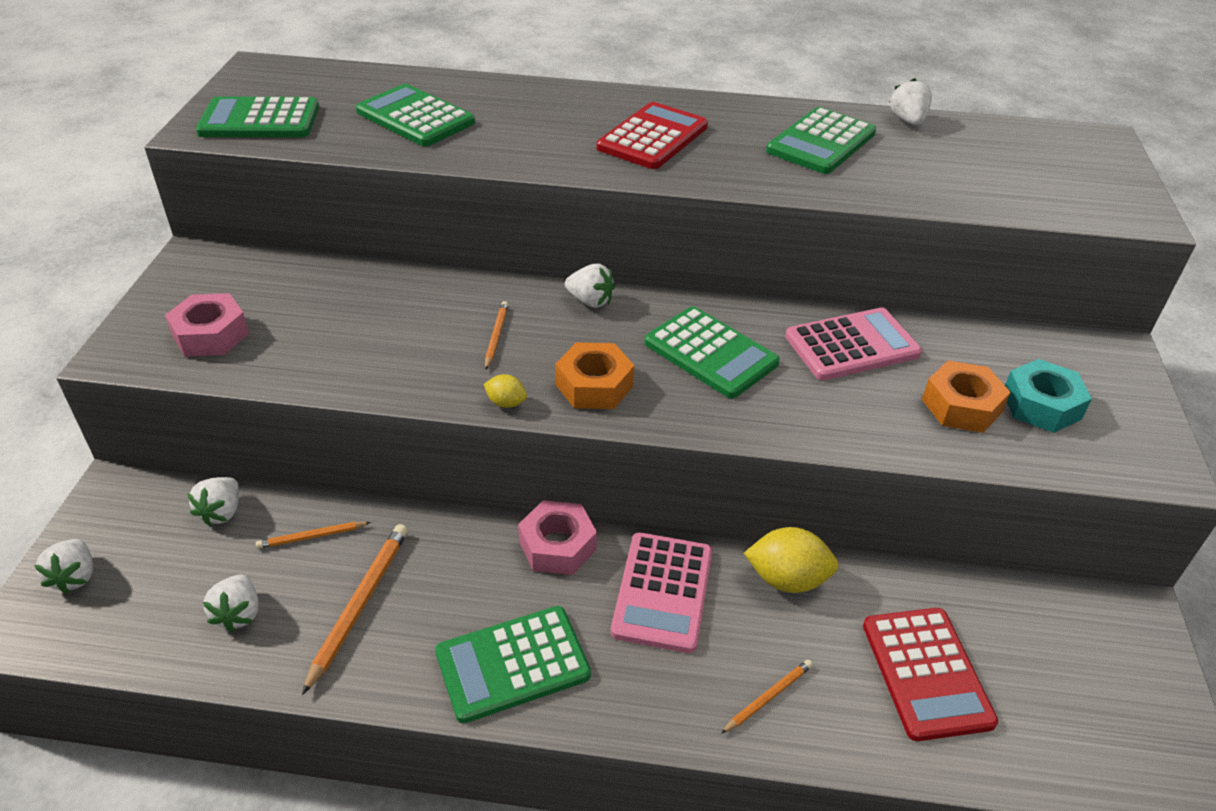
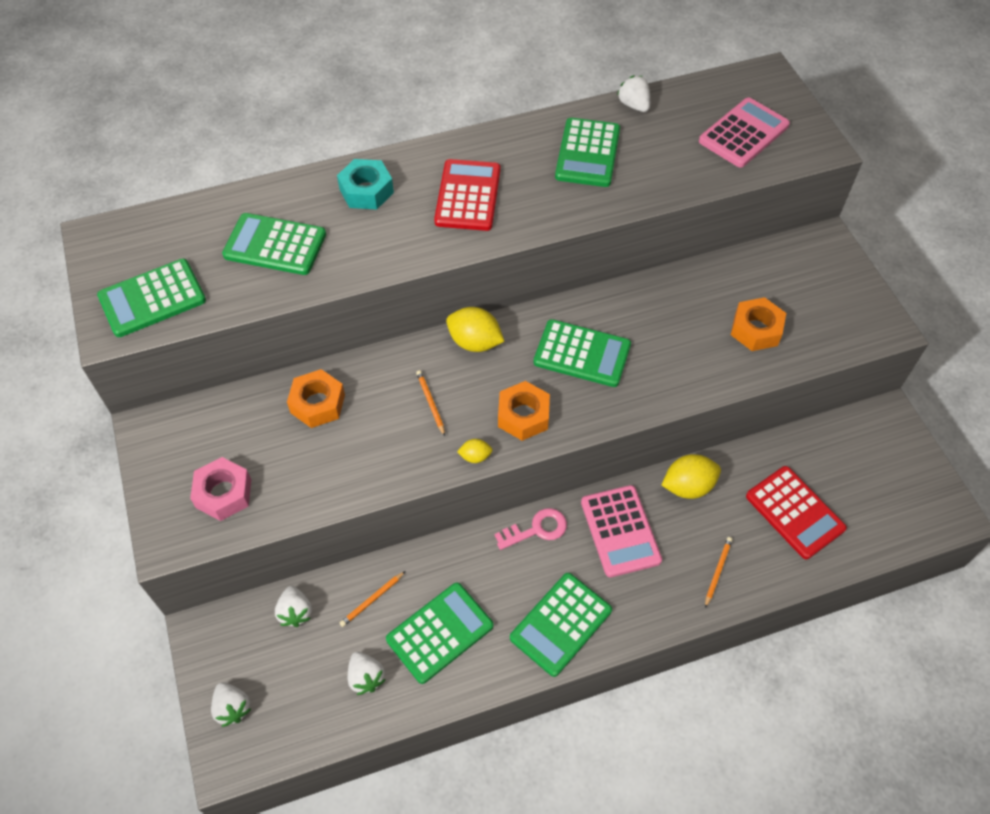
camera: 25 degrees left, 15 degrees up
(359, 605) = (440, 632): orange pencil -> green calculator
(375, 295) = (317, 404): none -> orange nut
(557, 546) = (536, 529): pink nut -> pink key
(590, 301) = (475, 342): white strawberry -> yellow lemon
(852, 345) = (667, 307): pink calculator -> pink calculator (743, 133)
(1041, 405) = (801, 308): turquoise nut -> turquoise nut (366, 191)

